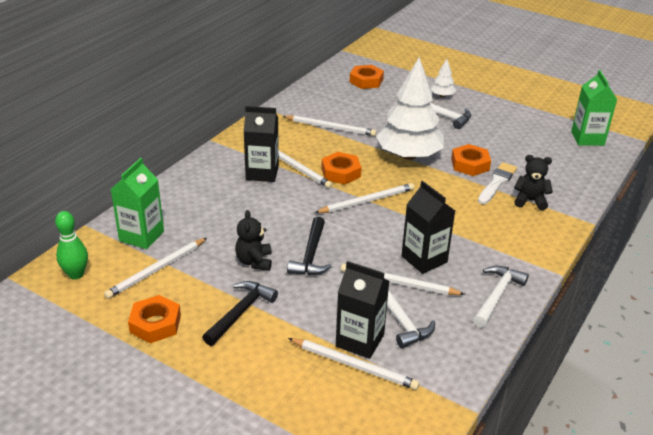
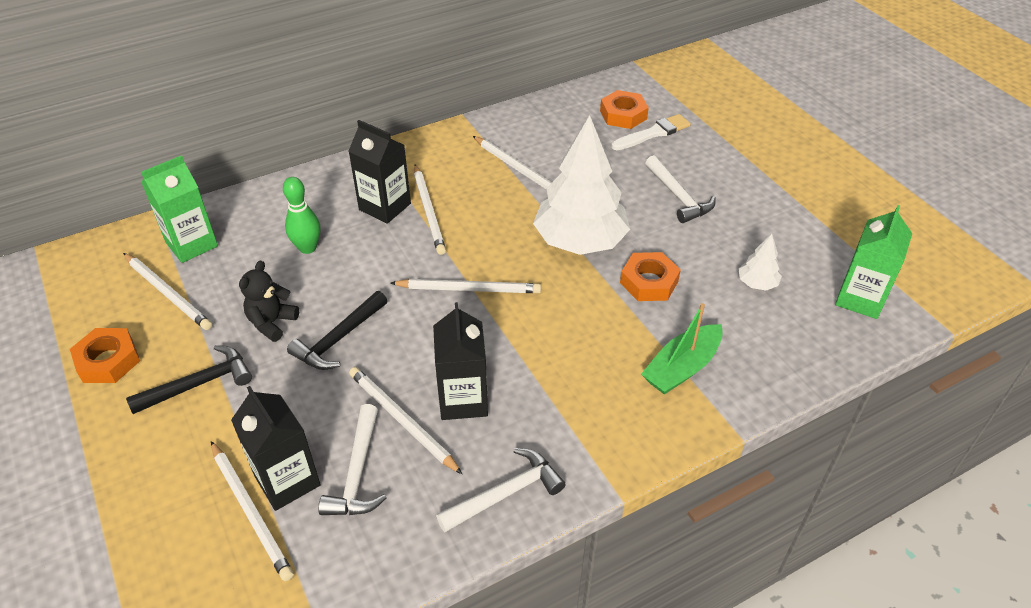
camera: 30 degrees right, 10 degrees up
(76, 274) = (92, 268): green bowling pin -> green bowling pin (307, 248)
(156, 270) = (168, 293): white pencil -> white pencil turned 120 degrees counterclockwise
(341, 172) = (474, 237): orange nut -> none
(442, 96) = (705, 165): white tree -> white tree (757, 283)
(497, 182) = (661, 323): white brush -> white brush (653, 133)
(530, 201) = (682, 368): black teddy bear -> green boat

